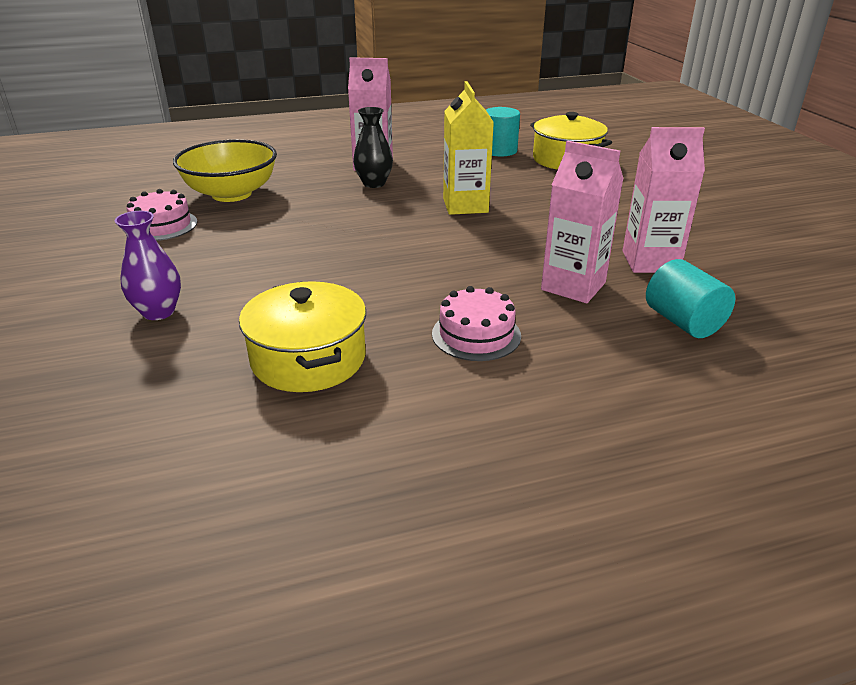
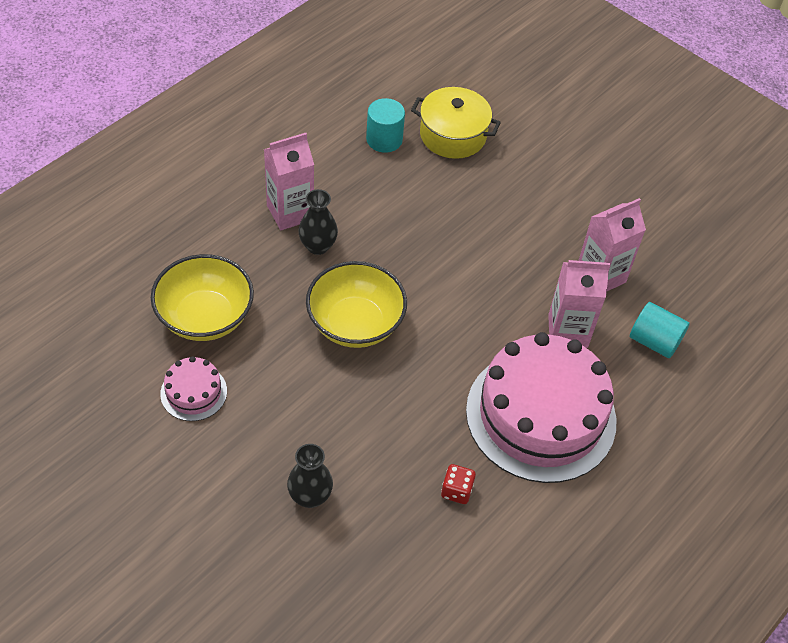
camera: 35 degrees left, 20 degrees up
(158, 312) = (310, 496): purple vase -> black vase
(308, 359) = (456, 491): yellow pot -> red dice
(351, 227) = (355, 324): none -> yellow bowl
(465, 205) = (421, 251): yellow carton -> none
(476, 335) = (541, 415): pink cake -> pink cake, size x2.30

